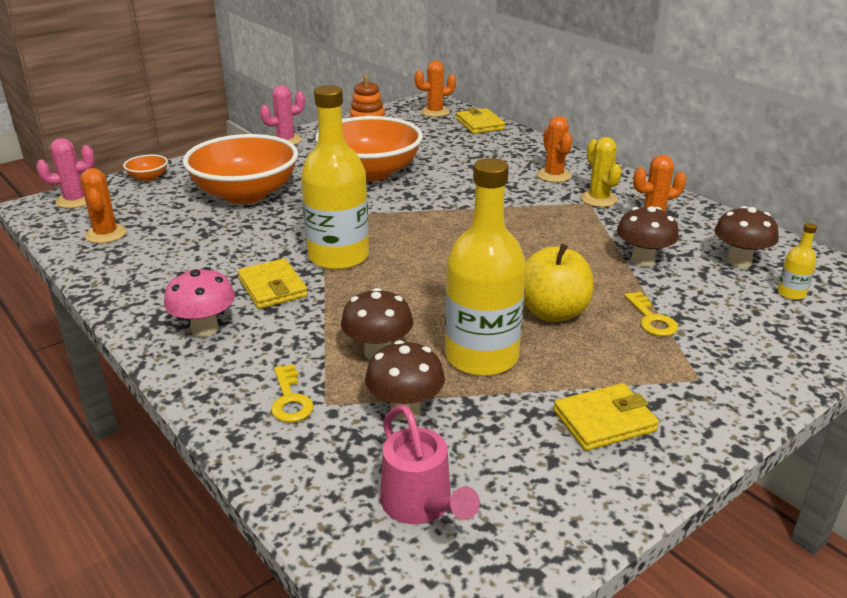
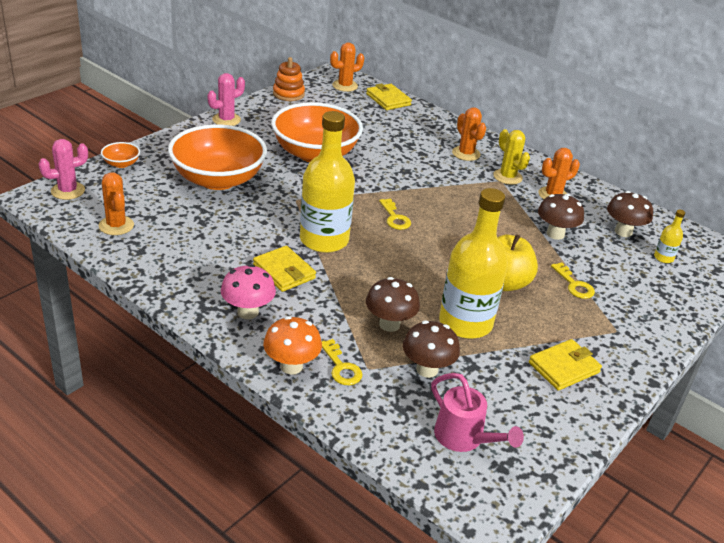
camera: 15 degrees left, 5 degrees up
(226, 394) = (291, 366): none -> orange mushroom
(437, 237) = (395, 218): none -> yellow key

